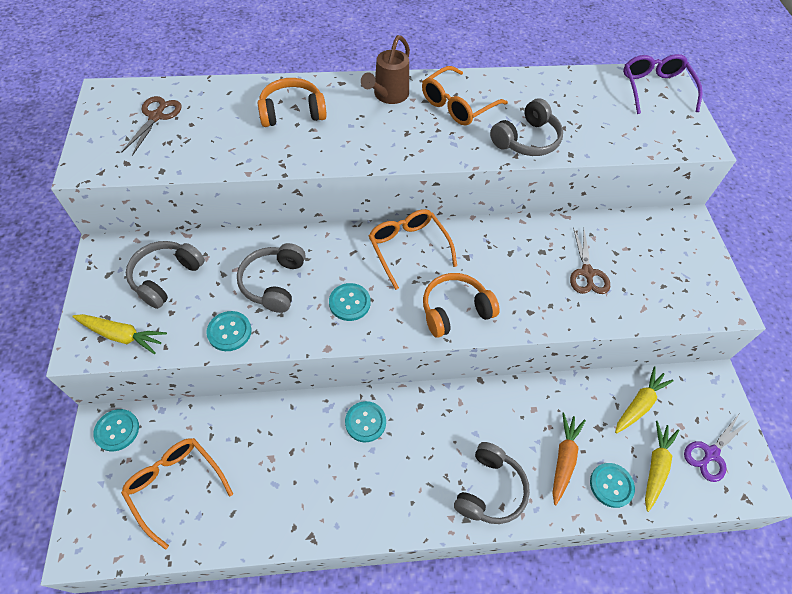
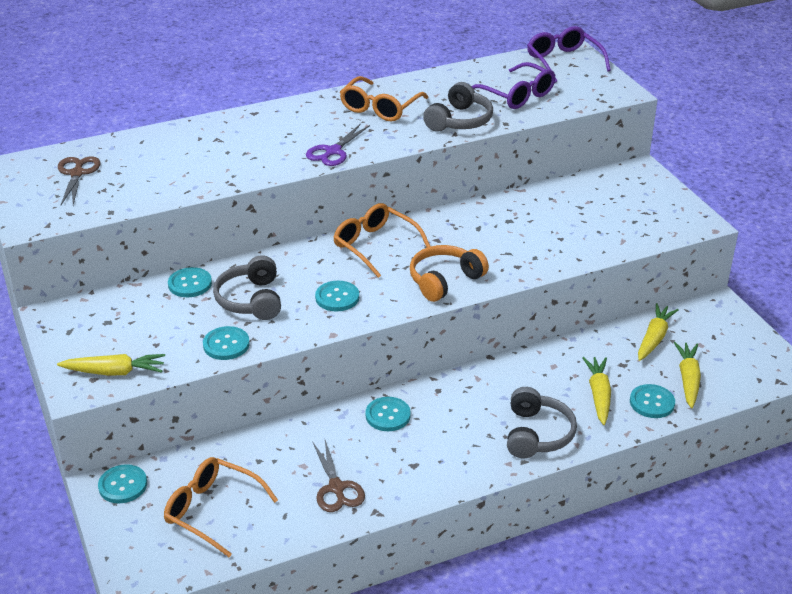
camera: 15 degrees left, 20 degrees down
(166, 277) = (134, 320): grey headphones -> none
(230, 248) = (190, 284): none -> turquoise button
(292, 112) = (217, 144): orange headphones -> none
(388, 96) = (307, 114): brown watering can -> none
(563, 459) = (598, 395): orange carrot -> yellow carrot
(587, 273) = (559, 227): brown scissors -> brown scissors (336, 488)
(594, 121) = (517, 95): none -> purple glasses
(710, 453) = (735, 358): purple scissors -> purple scissors (333, 151)

